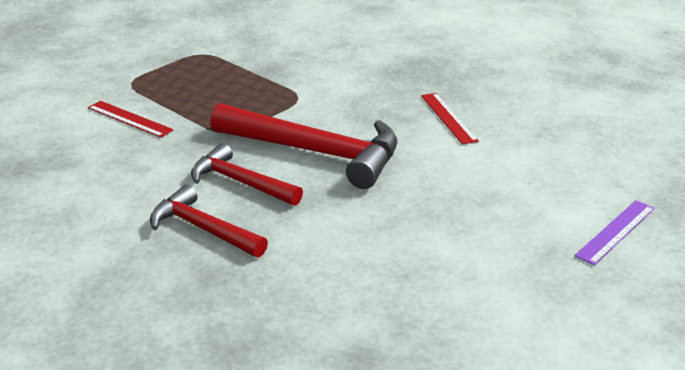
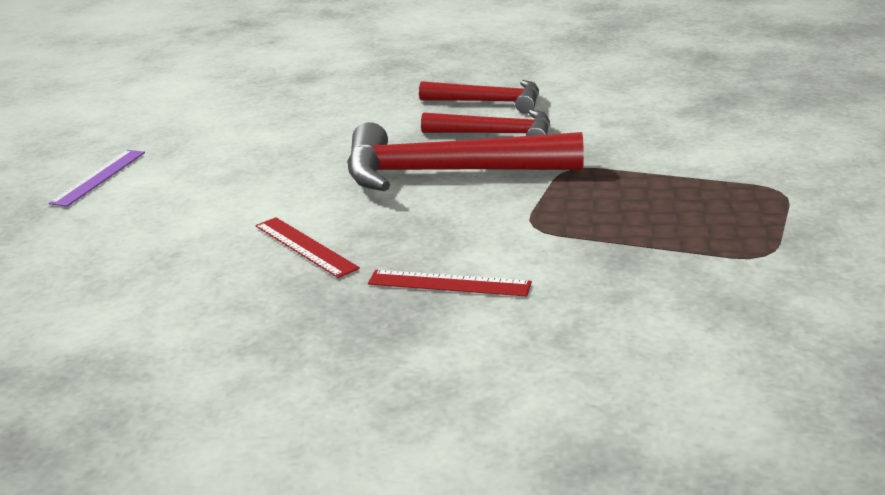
camera: 160 degrees right, 5 degrees down
(130, 119) = (700, 155): red ruler -> red ruler (449, 283)

